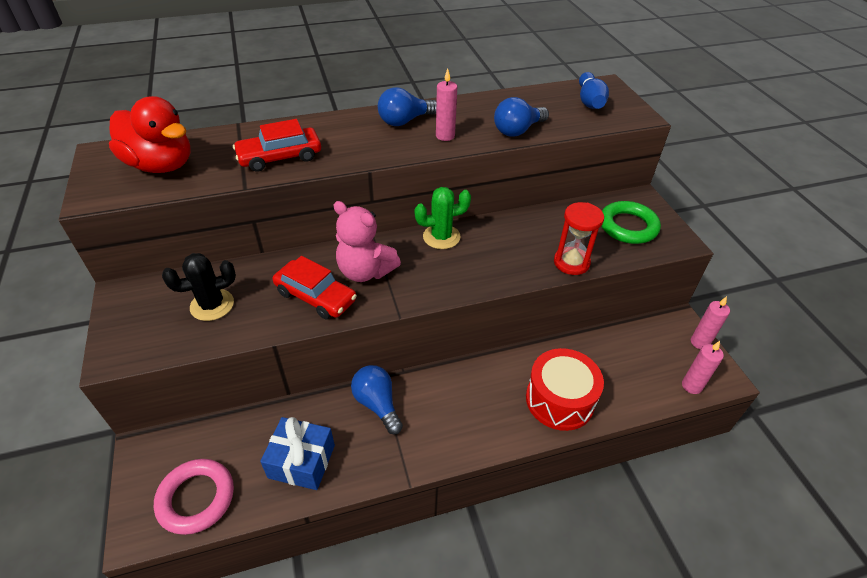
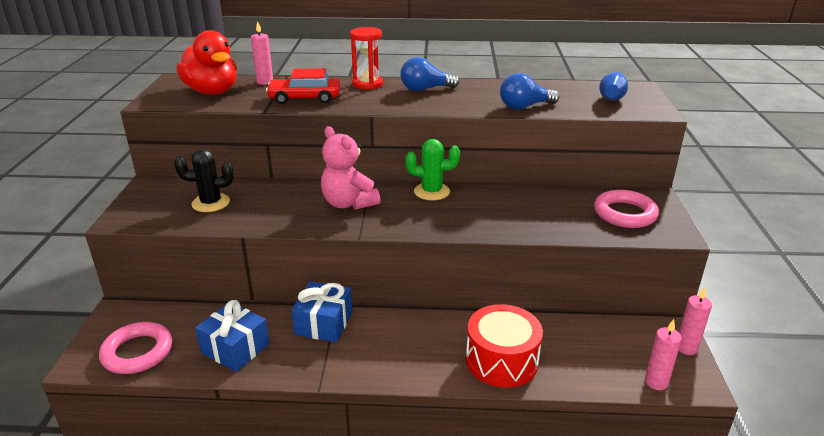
camera: 20 degrees right, 15 degrees down
(315, 296) = (296, 212): red car -> none
(377, 404) = (324, 323): blue light bulb -> blue gift
(445, 136) = (454, 102): pink candle -> pink candle (265, 82)
(571, 262) = (547, 230): red hourglass -> red hourglass (367, 84)
(628, 226) = (625, 214): green ring -> pink ring

